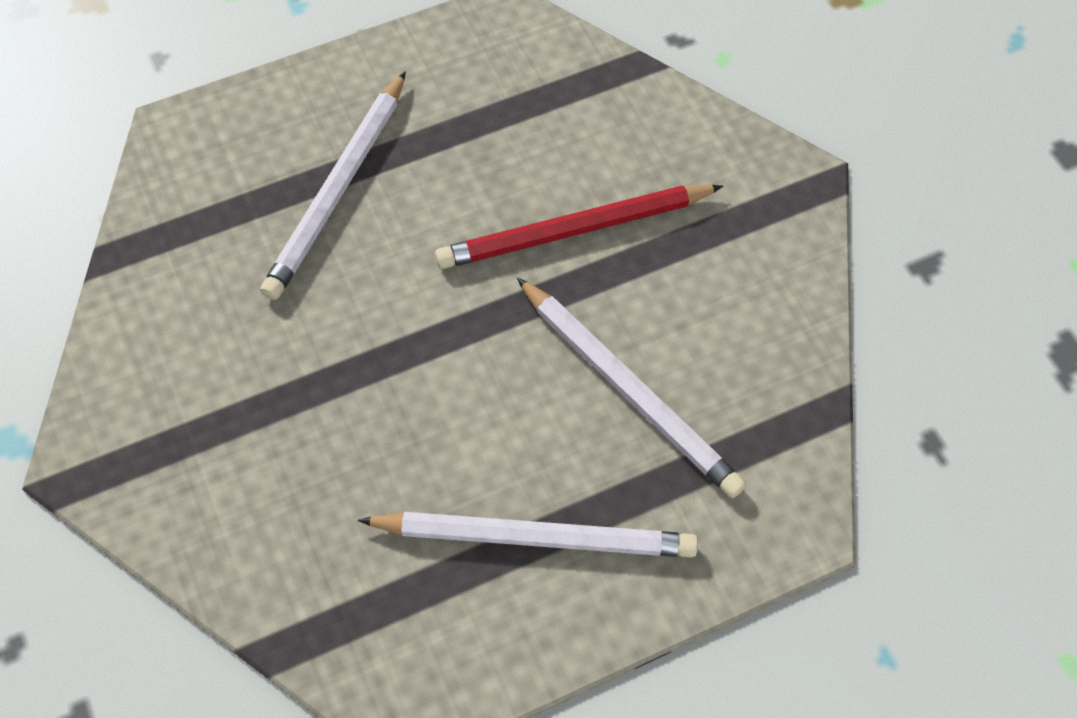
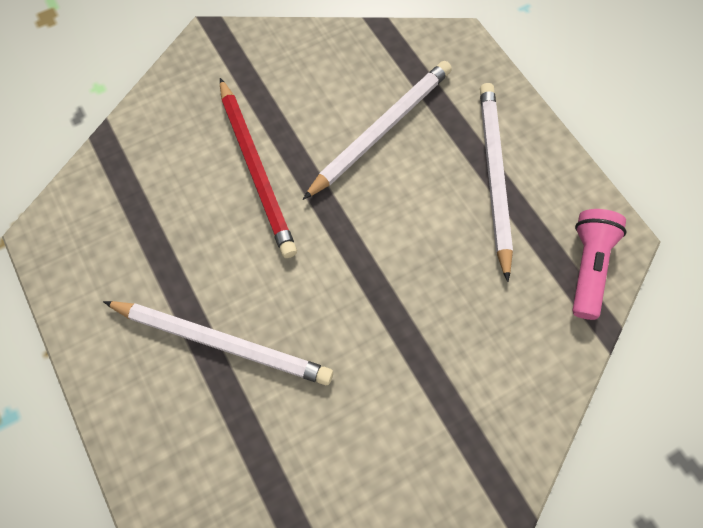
camera: 95 degrees left, 5 degrees up
(367, 646) = (588, 267): none -> pink flashlight

